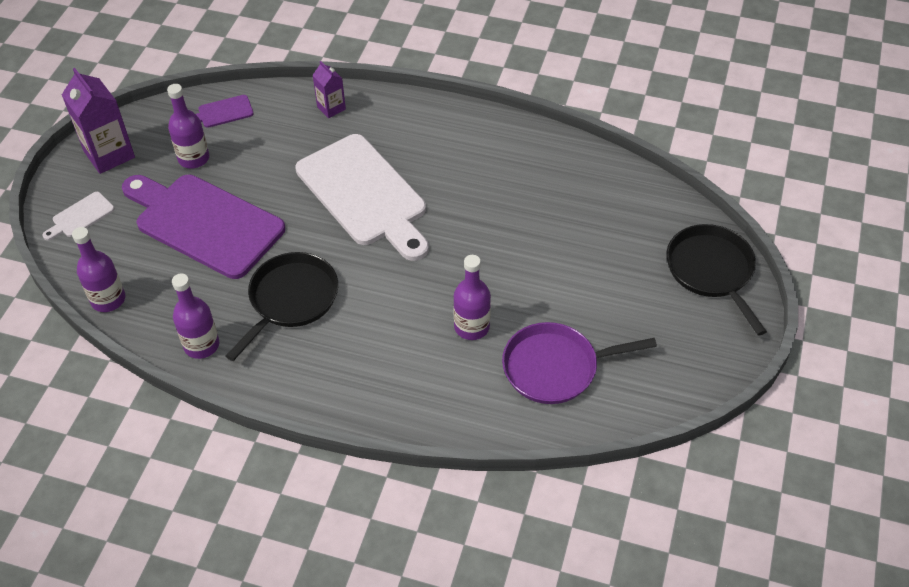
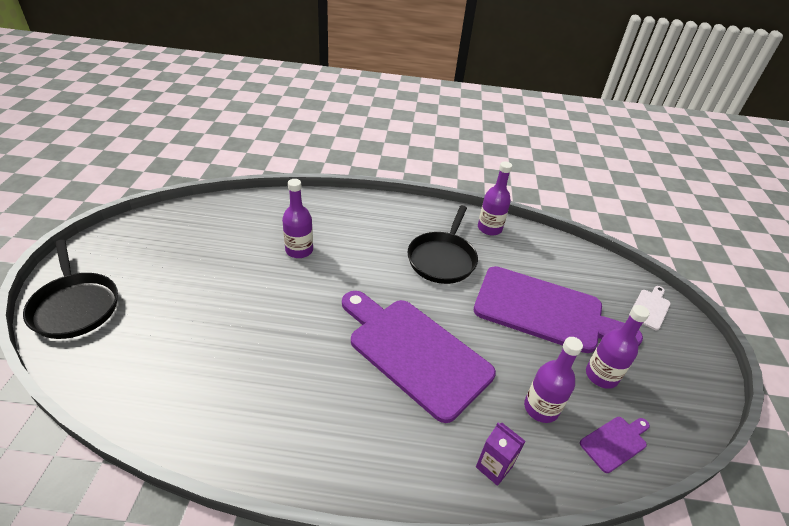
camera: 165 degrees right, 10 degrees down
(108, 299) = (573, 250): purple bottle -> purple bottle (541, 408)
(109, 154) = (684, 371): purple carton -> none
(365, 195) = (414, 352): white cutting board -> purple cutting board
(555, 367) = (236, 230): purple pan -> none

